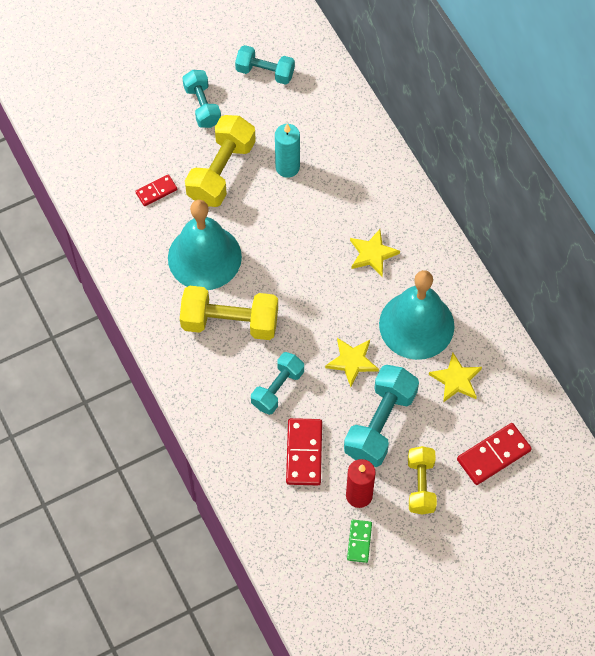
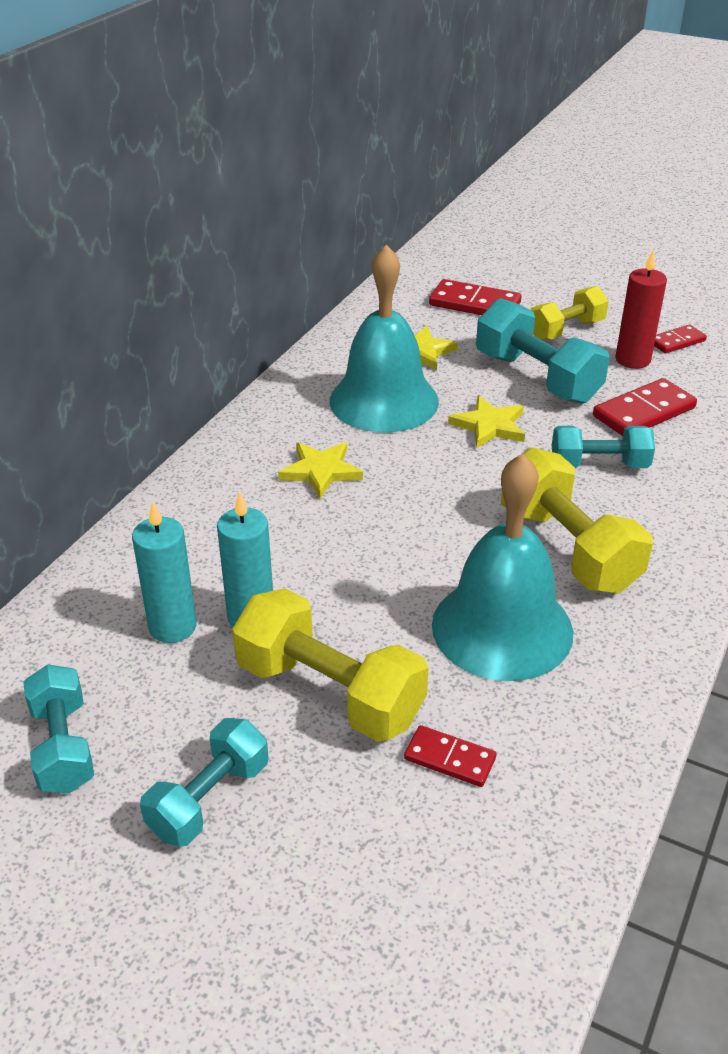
camera: 125 degrees left, 25 degrees down
(221, 171) = (330, 692): yellow dumbbell -> yellow dumbbell turned 45 degrees clockwise
(304, 136) = (172, 626): none -> turquoise candle
(359, 541) = (677, 341): green domino -> red domino
(380, 424) = (537, 378): turquoise dumbbell -> turquoise dumbbell turned 60 degrees clockwise

